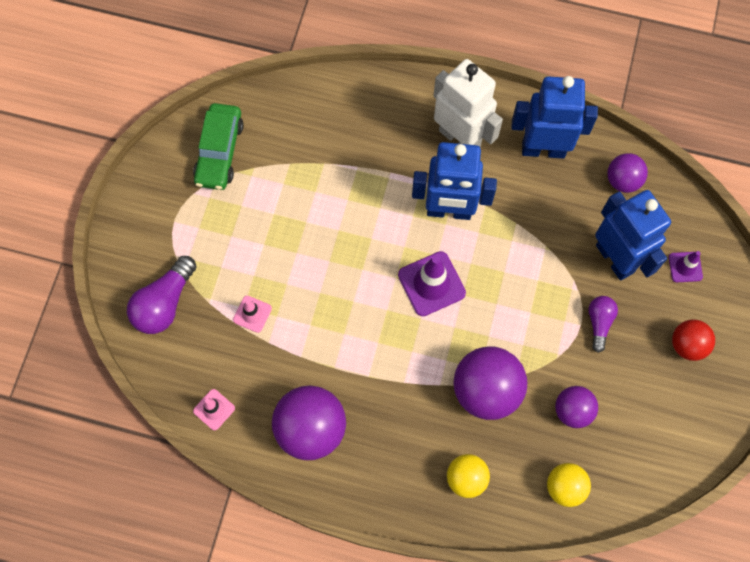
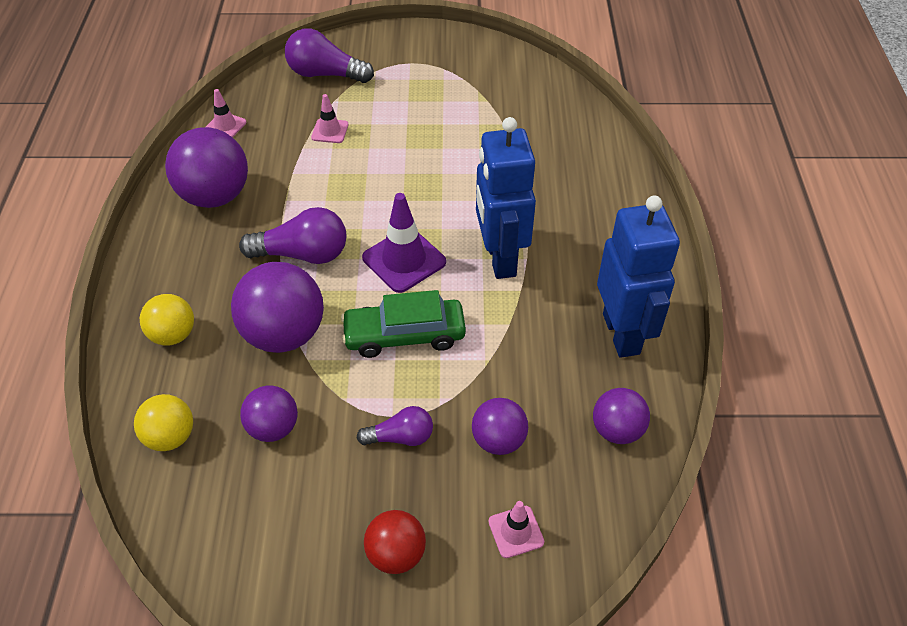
camera: 75 degrees right, 20 degrees down
(219, 152) = (494, 76): green car -> green car (404, 335)
(404, 363) = (303, 254): none -> purple light bulb
(460, 138) = (597, 251): white robot -> none
(615, 258) = (498, 440): blue robot -> purple ball
(685, 267) = (516, 532): purple traffic cone -> pink traffic cone

